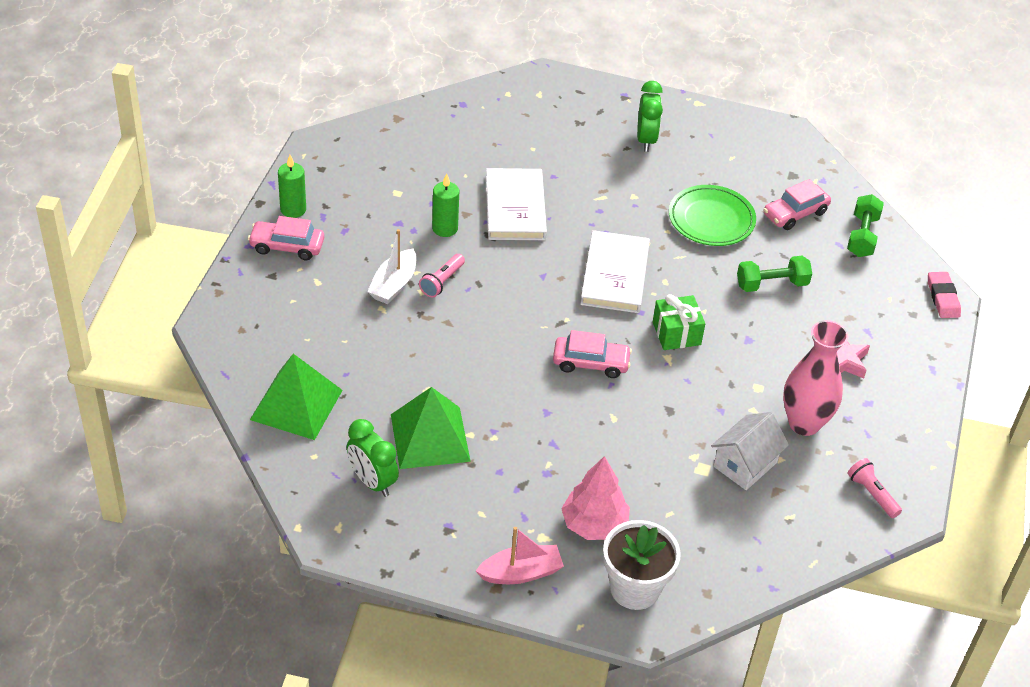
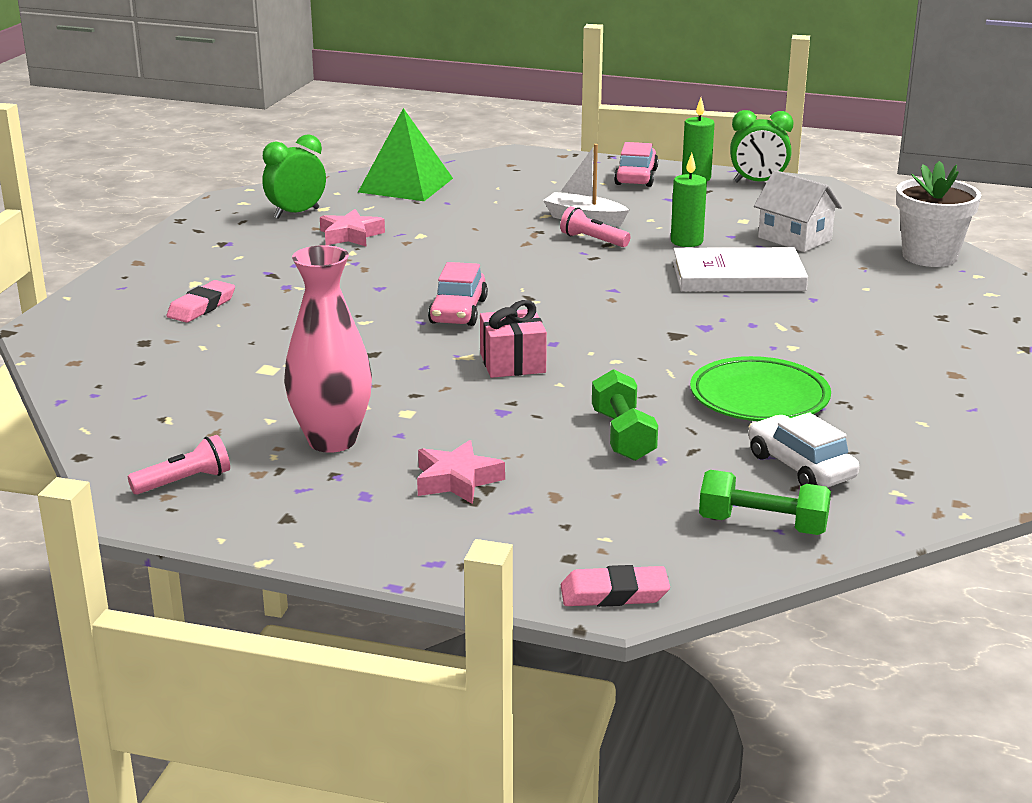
camera: 95 degrees right, 20 degrees down
(430, 437) = (350, 235): green pyramid -> pink star
(521, 573) = (151, 272): pink boat -> none
(594, 524) = (201, 307): pink tree -> pink eraser
(614, 275) = (622, 329): white book -> none
(634, 588) = (101, 324): white flower pot -> white flower pot (929, 256)
(646, 140) = (929, 359): green clock -> green clock (758, 183)
(676, 333) = (512, 363): green gift -> pink gift
(745, 464) = (267, 395): white house -> white house (794, 239)
(795, 213) = (800, 467): pink car -> white car

